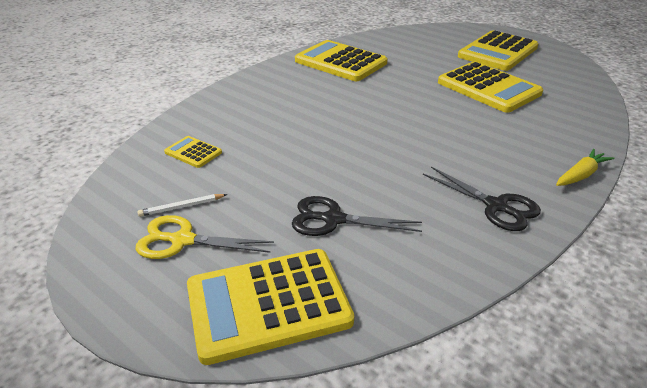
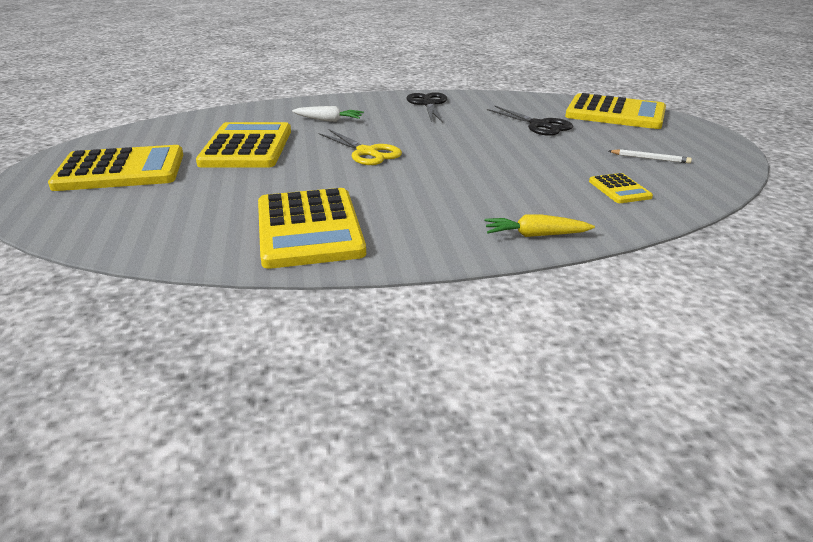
camera: 140 degrees left, 5 degrees down
(182, 240) = (657, 144): yellow scissors -> yellow scissors (366, 152)
(512, 135) = (328, 120): none -> white carrot
(581, 175) = (346, 98): yellow carrot -> yellow carrot (535, 235)

